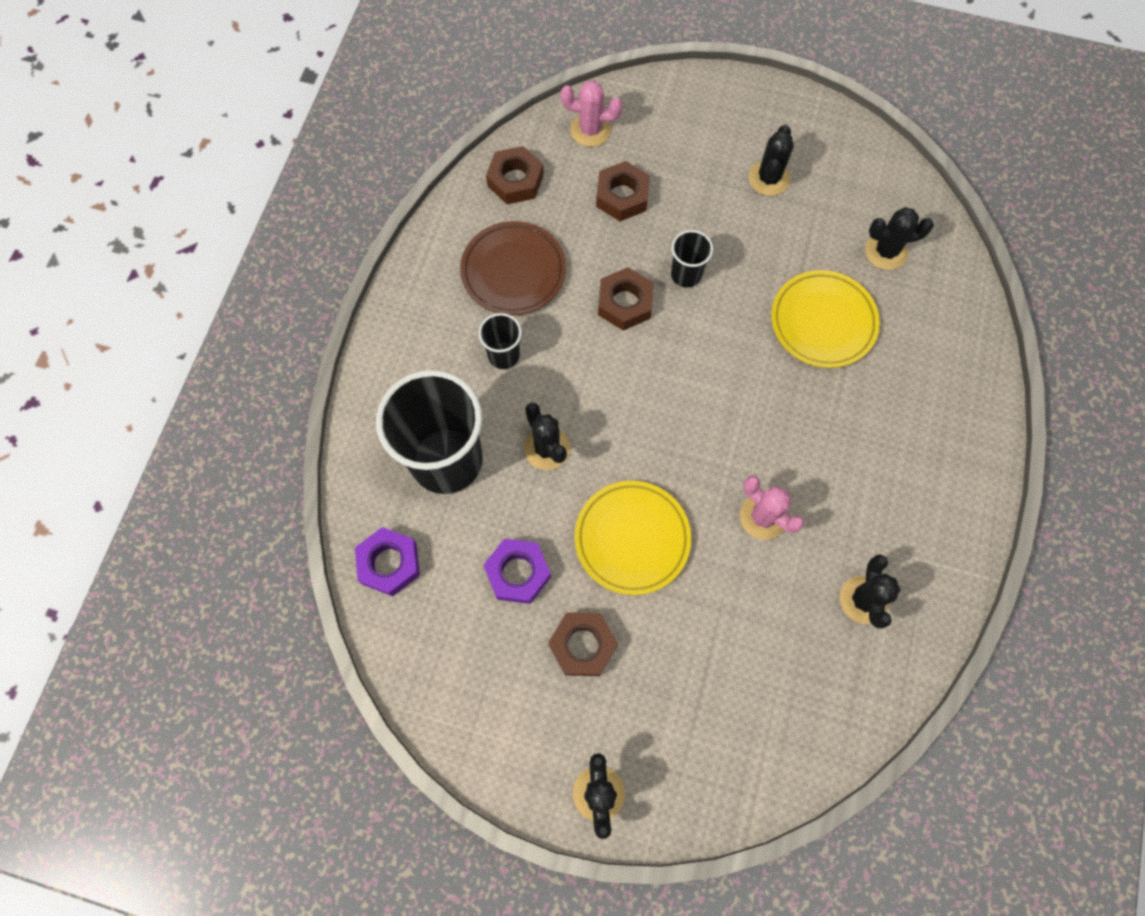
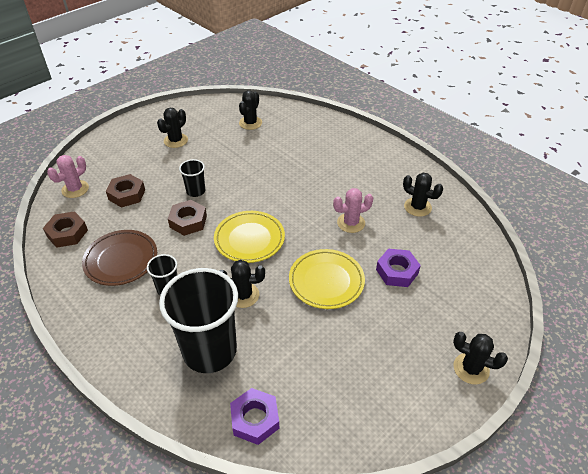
camera: 60 degrees left, 25 degrees down
(518, 573) = (310, 346): purple nut -> purple nut (397, 271)
(582, 645) = (376, 334): brown nut -> none
(768, 178) = (175, 140): black cactus -> black cactus turned 75 degrees clockwise
(823, 322) = (266, 157): yellow plate -> yellow plate (249, 239)

